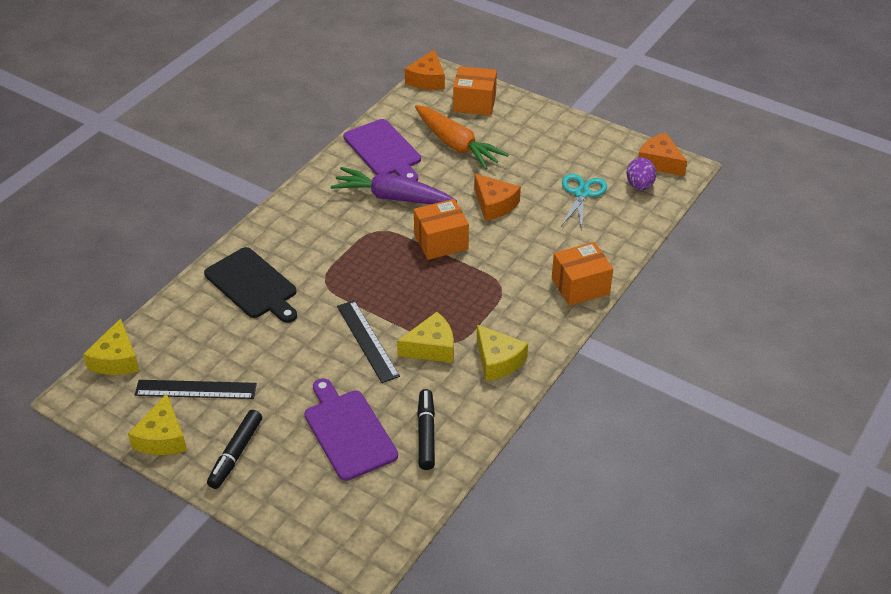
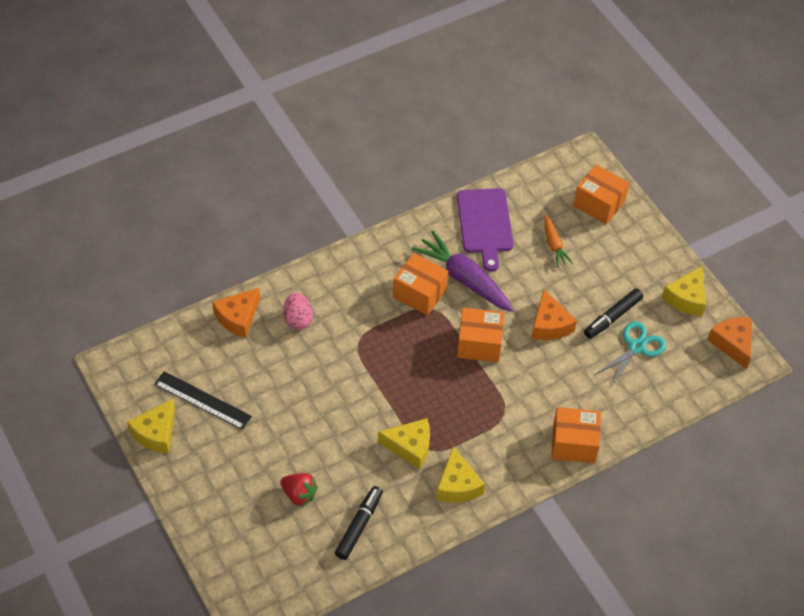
camera: 25 degrees right, 10 degrees up
(116, 359) = (156, 344): yellow cheese -> yellow cheese (686, 298)
(236, 453) = (203, 473): black marker -> black marker (612, 317)
(253, 285) = (298, 319): black cutting board -> pink egg
(348, 431) = (299, 494): purple cutting board -> red strawberry
(359, 223) = (420, 293): none -> orange box
(367, 341) = (361, 416): black ruler -> none
(427, 80) = (570, 159): orange cheese -> orange cheese (238, 317)
(456, 145) = (554, 245): orange carrot -> orange carrot, size x0.53
(639, 185) = (696, 361): purple egg -> none

